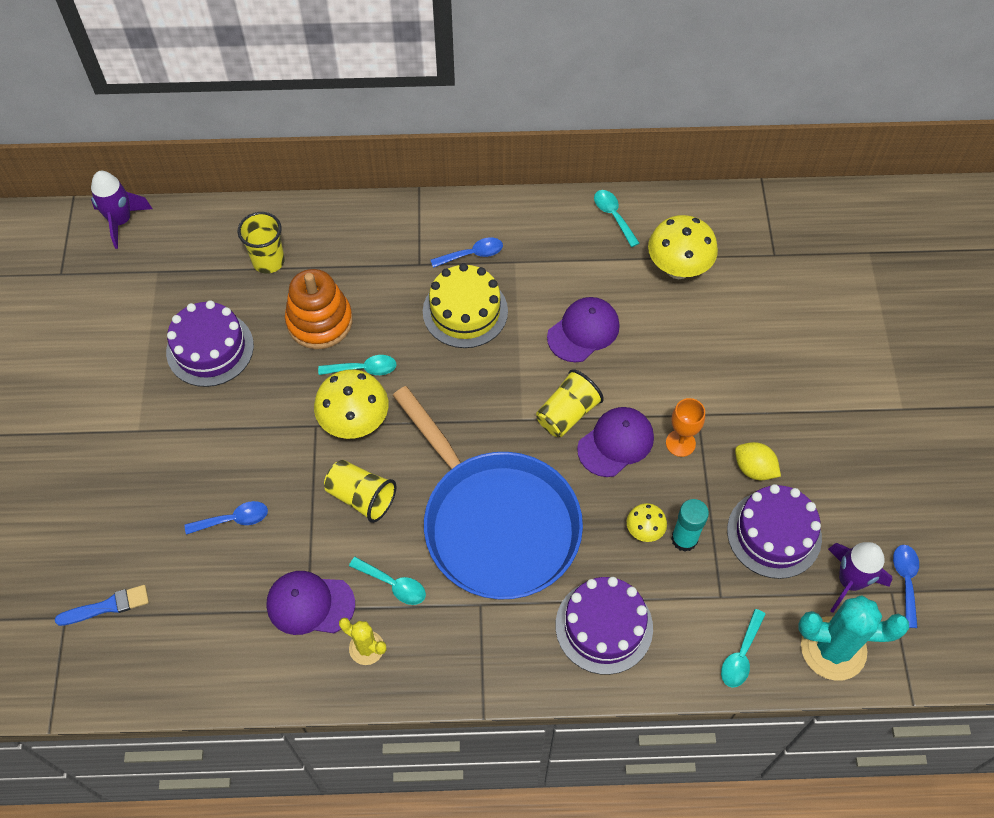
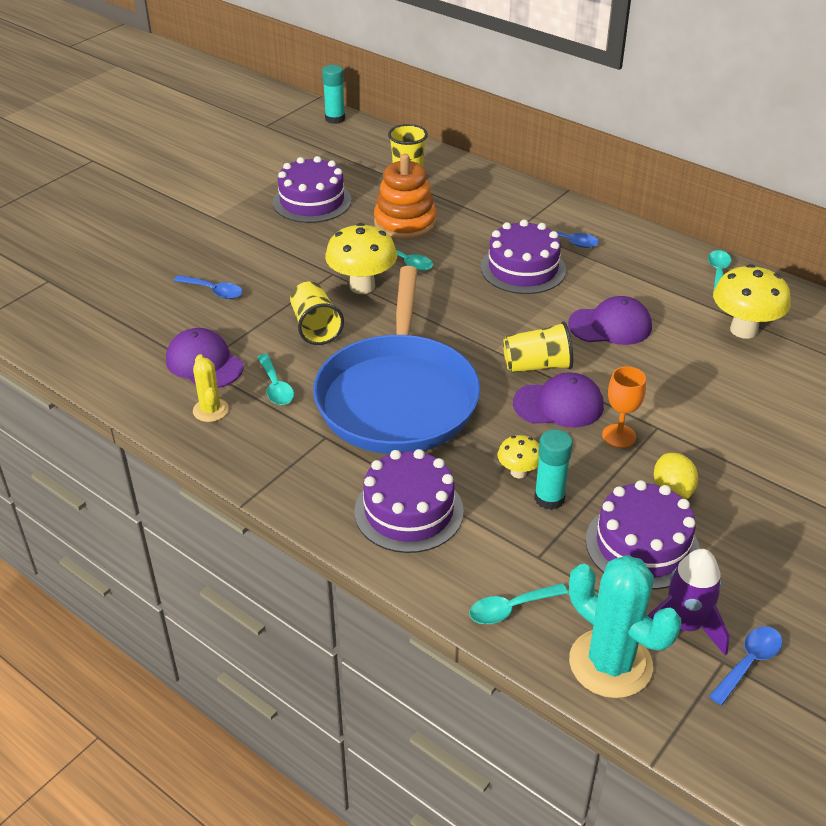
camera: 40 degrees right, 20 degrees down
(107, 606) = (79, 289): blue brush -> none
(121, 221) = (335, 119): purple rocket -> turquoise glue stick
(465, 311) = (523, 269): yellow cake -> purple cake

